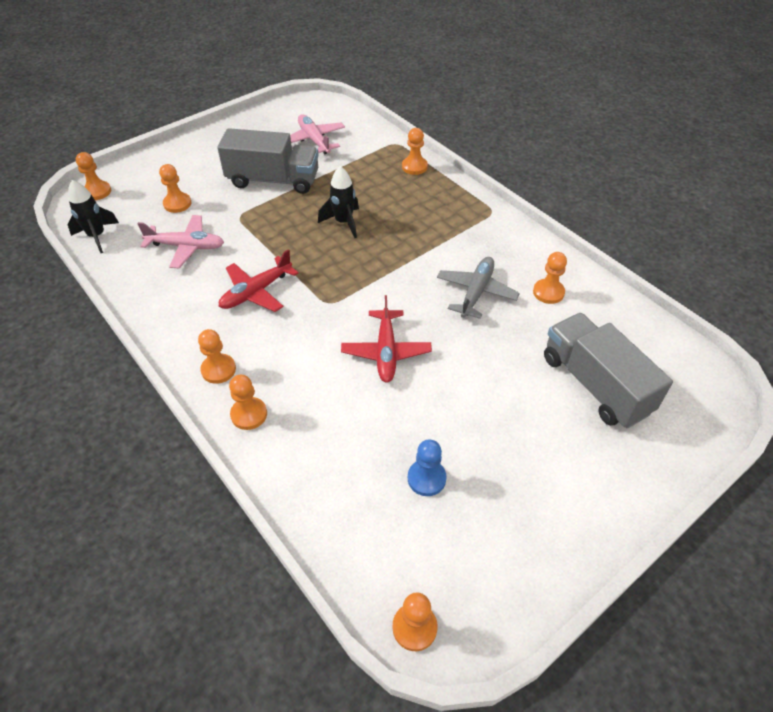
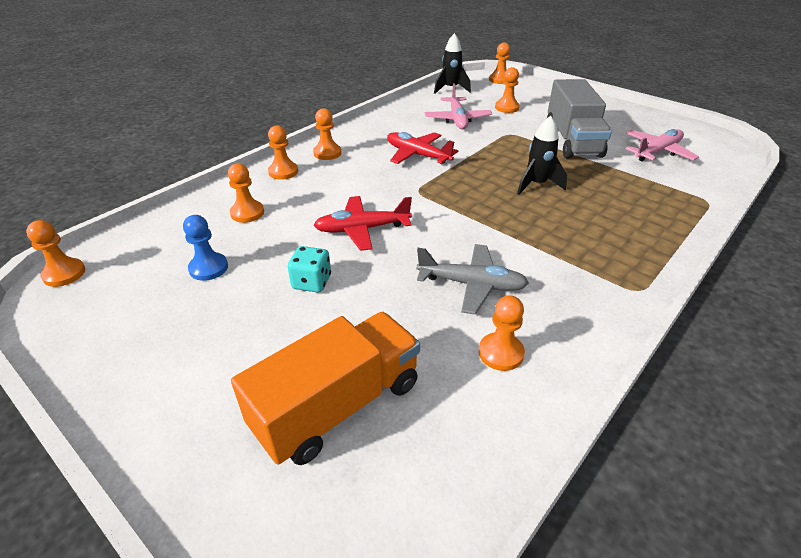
camera: 80 degrees right, 10 degrees down
(414, 167) = (674, 219): orange pawn -> orange pawn (247, 213)
(460, 394) = (311, 282): none -> turquoise dice
(595, 384) = (337, 405): grey truck -> orange truck

